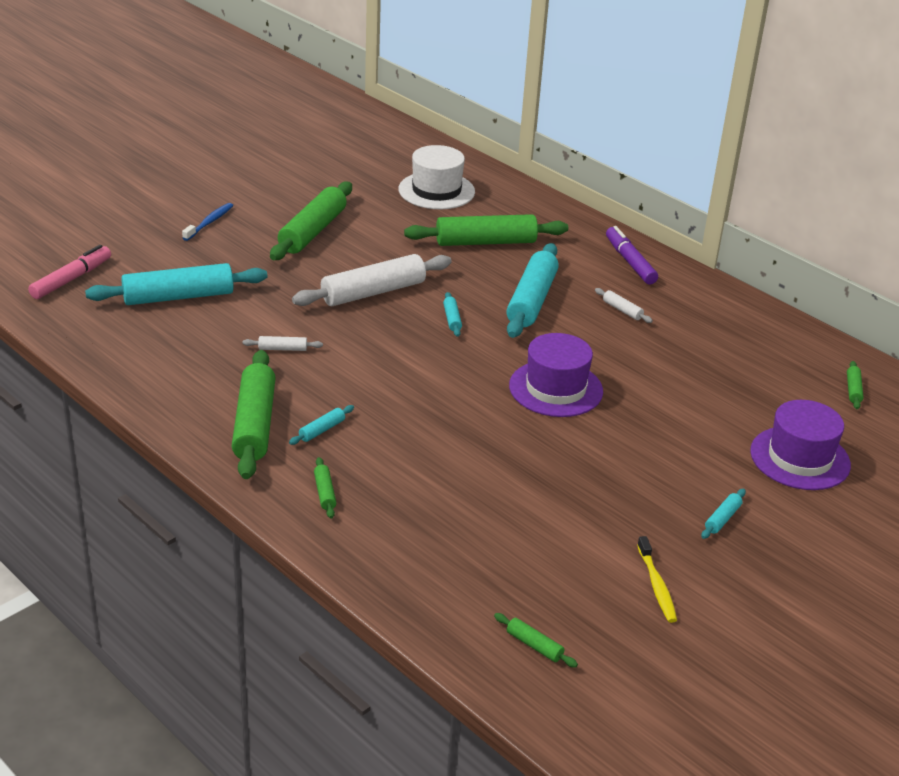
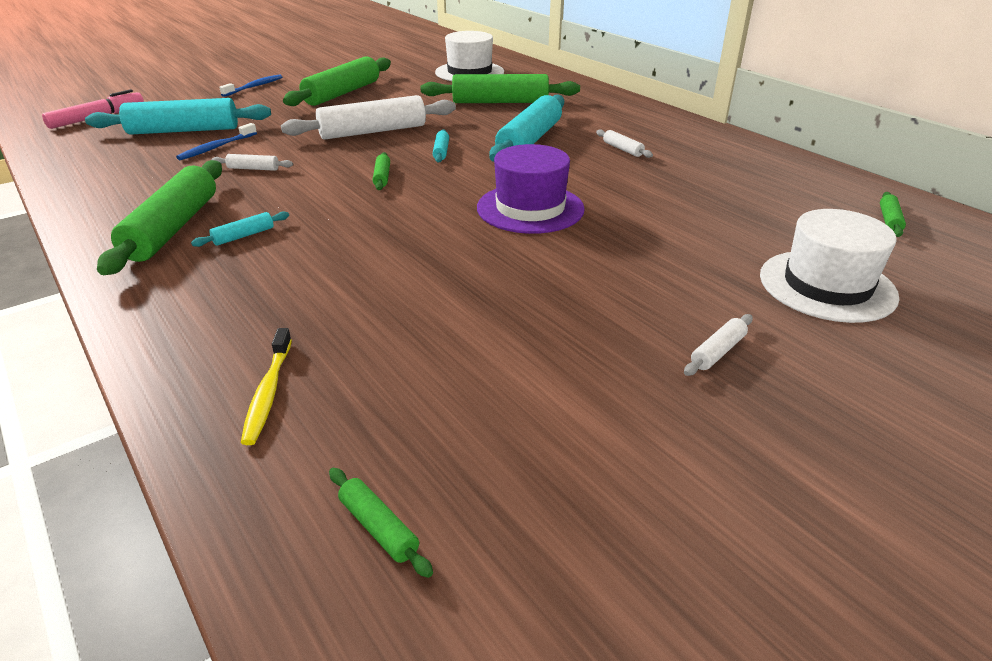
camera: 10 degrees right, 0 degrees up
(228, 321) = (216, 147): none -> blue toothbrush
(325, 493) = (201, 297): green rolling pin -> green rolling pin (382, 177)
(630, 262) = (638, 117): purple marker -> none
(656, 585) = (606, 440): yellow toothbrush -> yellow toothbrush (268, 392)
(722, 518) = (717, 351): turquoise rolling pin -> white rolling pin
(800, 458) = (827, 285): purple hat -> white hat

